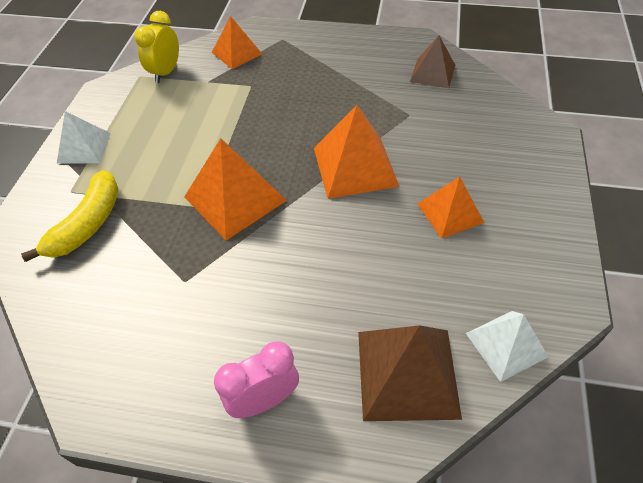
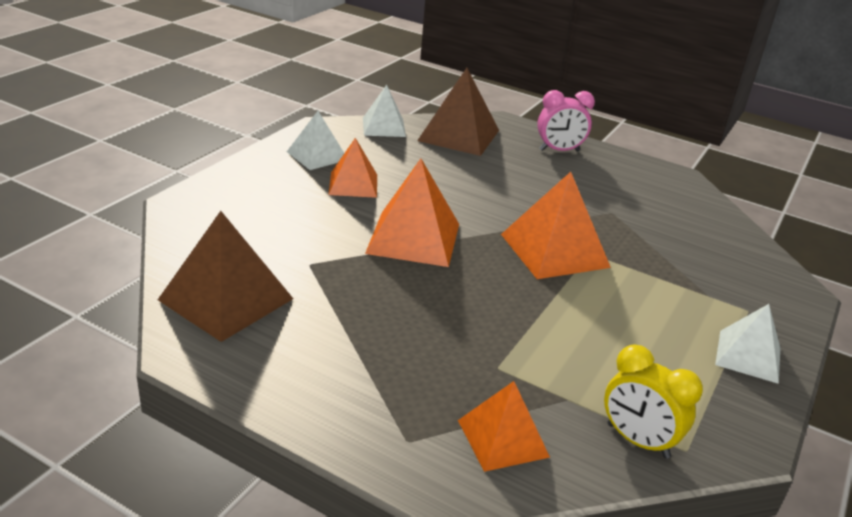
camera: 165 degrees left, 20 degrees down
(88, 224) = (715, 275): yellow banana -> none
(166, 72) = (637, 441): yellow clock -> yellow clock turned 90 degrees clockwise
(432, 73) = (226, 299): brown pyramid -> brown pyramid, size x1.58
(520, 244) = (317, 155): none -> white pyramid

